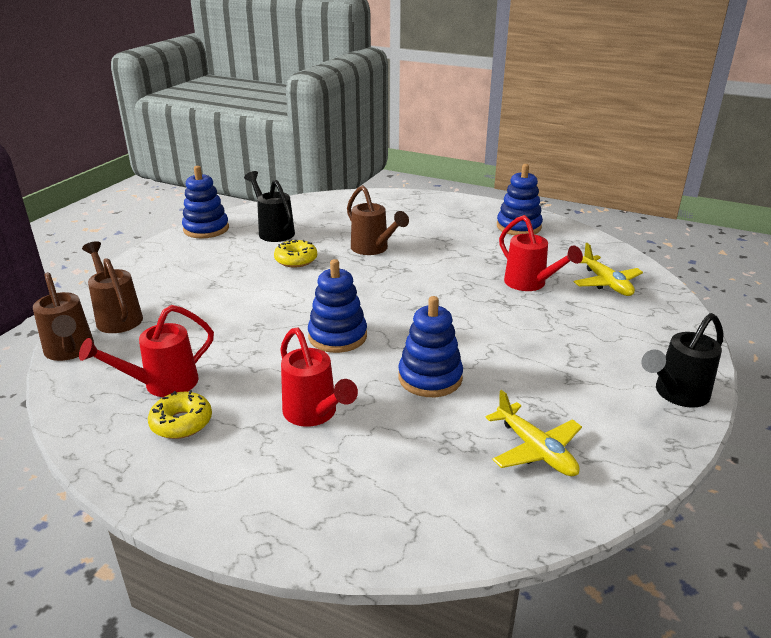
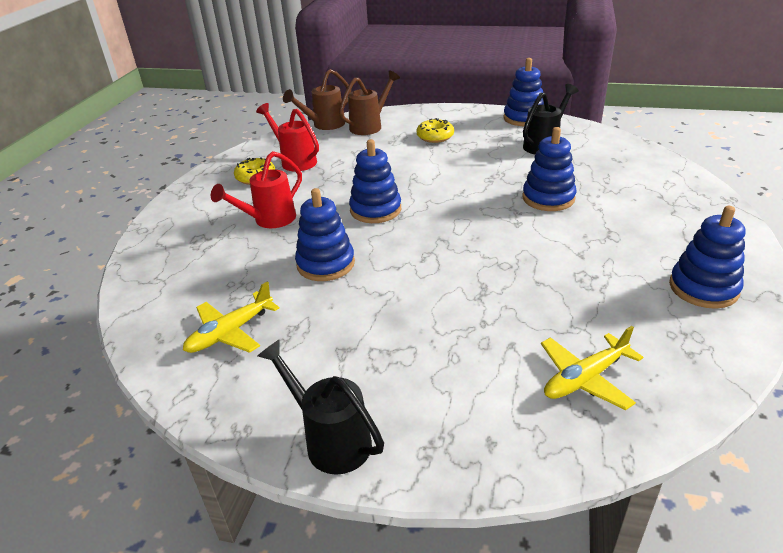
camera: 80 degrees right, 5 degrees up
(296, 260) = (496, 166): yellow donut -> yellow donut (435, 137)
(373, 249) = (548, 198): brown watering can -> blue stacking toy
(530, 284) = (538, 310): red watering can -> none

